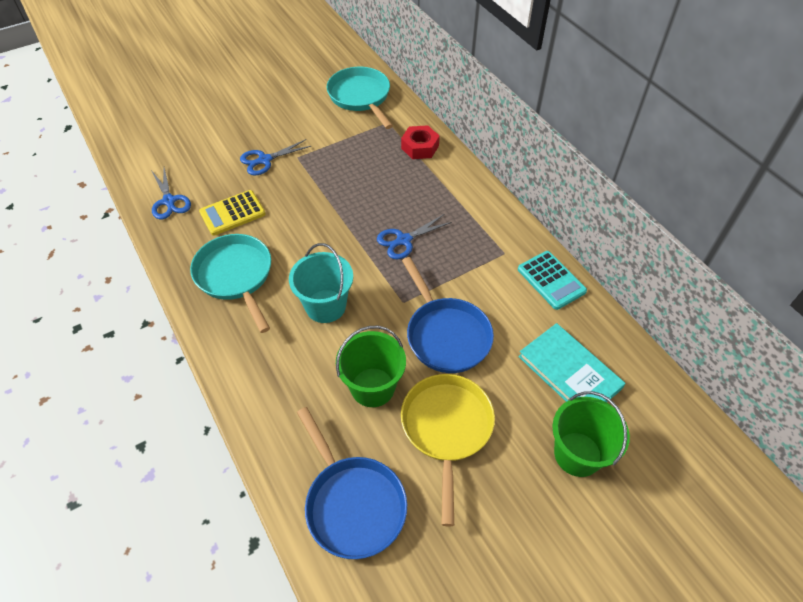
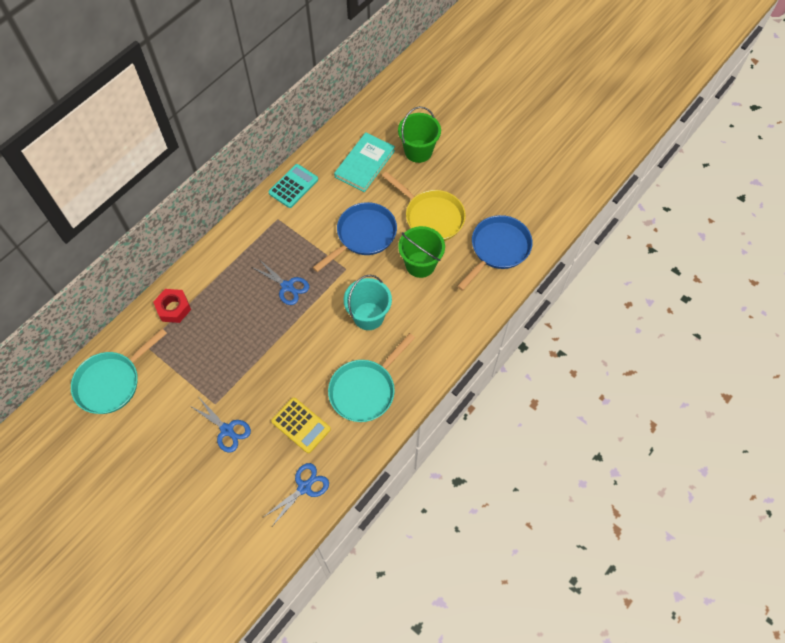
camera: 110 degrees left, 10 degrees up
(446, 429) = (431, 216): yellow pan -> yellow pan turned 120 degrees counterclockwise

